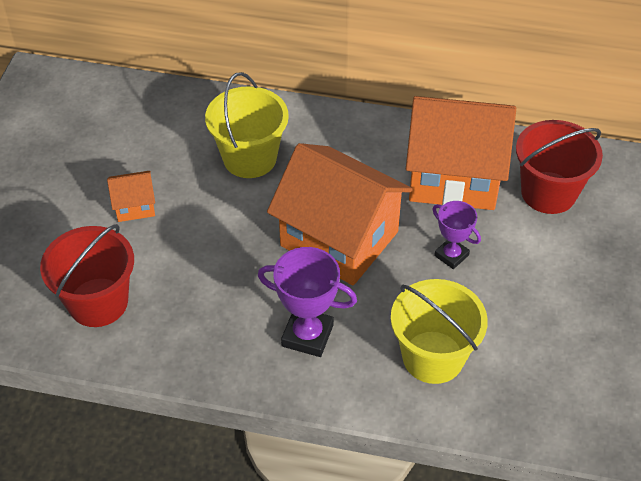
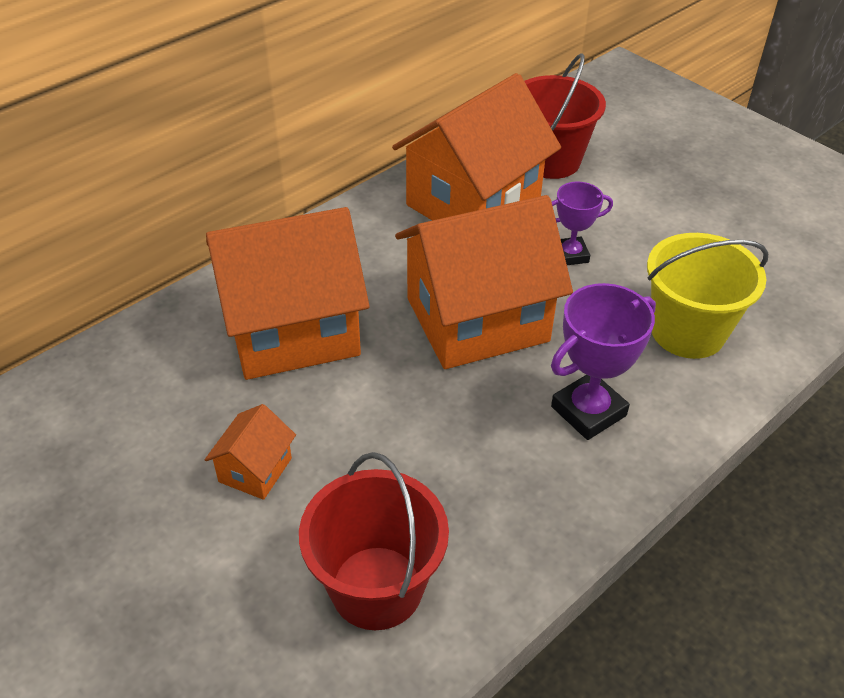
camera: 55 degrees left, 5 degrees down
(250, 158) = (292, 330): yellow bucket -> orange house

